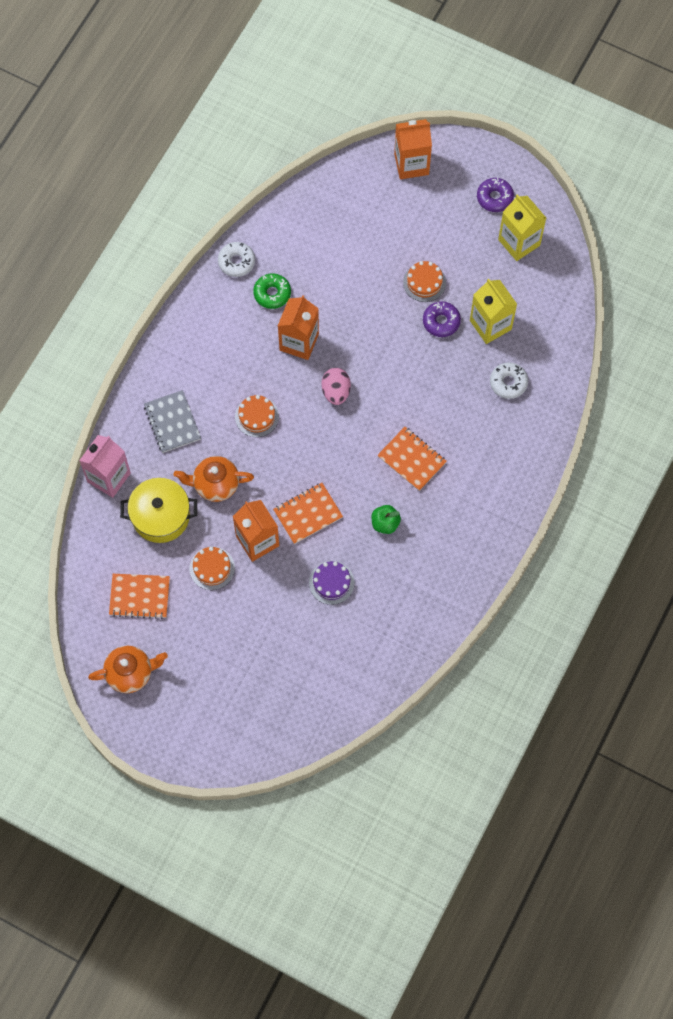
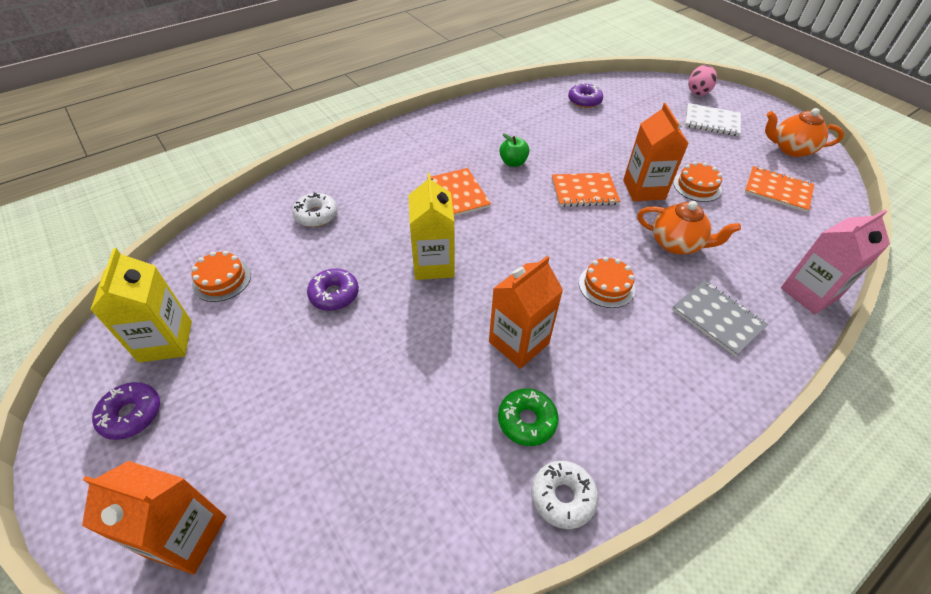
camera: 155 degrees left, 20 degrees down
(161, 516) = (746, 239): yellow pot -> none
(172, 422) = (717, 318): grey notebook -> grey notebook turned 45 degrees counterclockwise
(215, 688) = (711, 121): none -> white notebook
(331, 582) = (583, 144): purple cake -> none
(336, 392) = (501, 274): pink egg -> pink egg (697, 92)
(357, 663) = (584, 101): none -> purple donut
(424, 282) = (317, 345): orange cake -> orange cake (222, 280)
(490, 325) = (285, 269): yellow carton -> yellow carton (433, 264)

